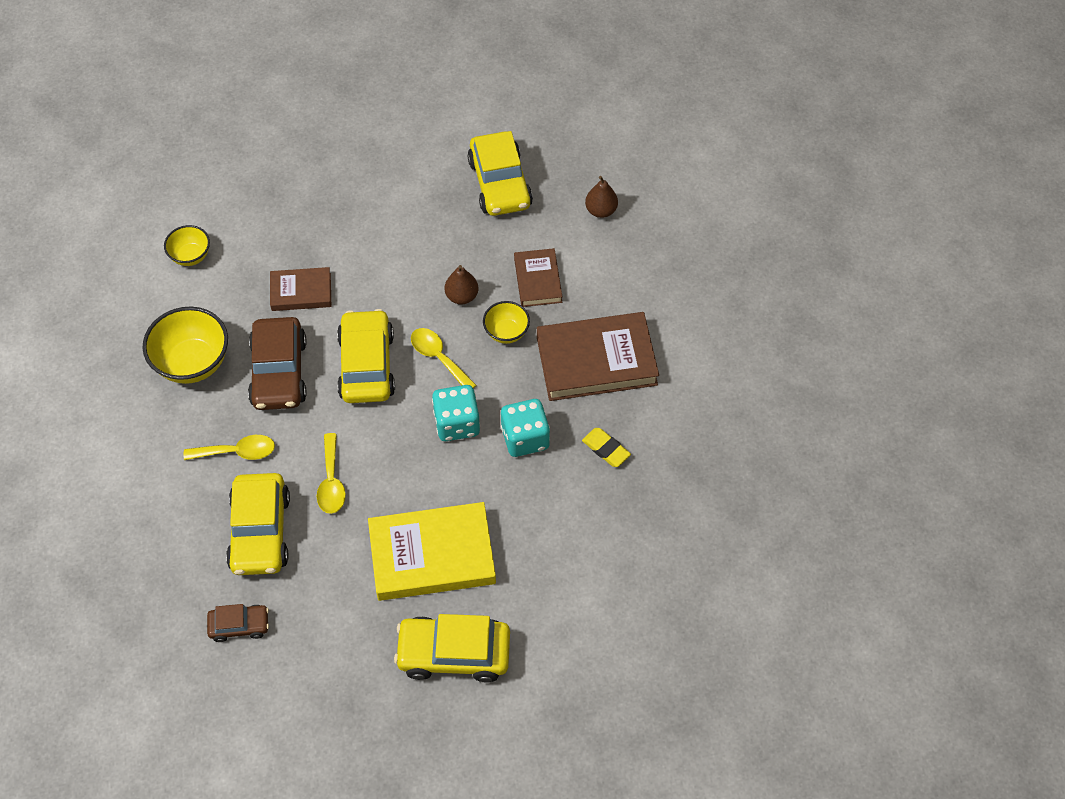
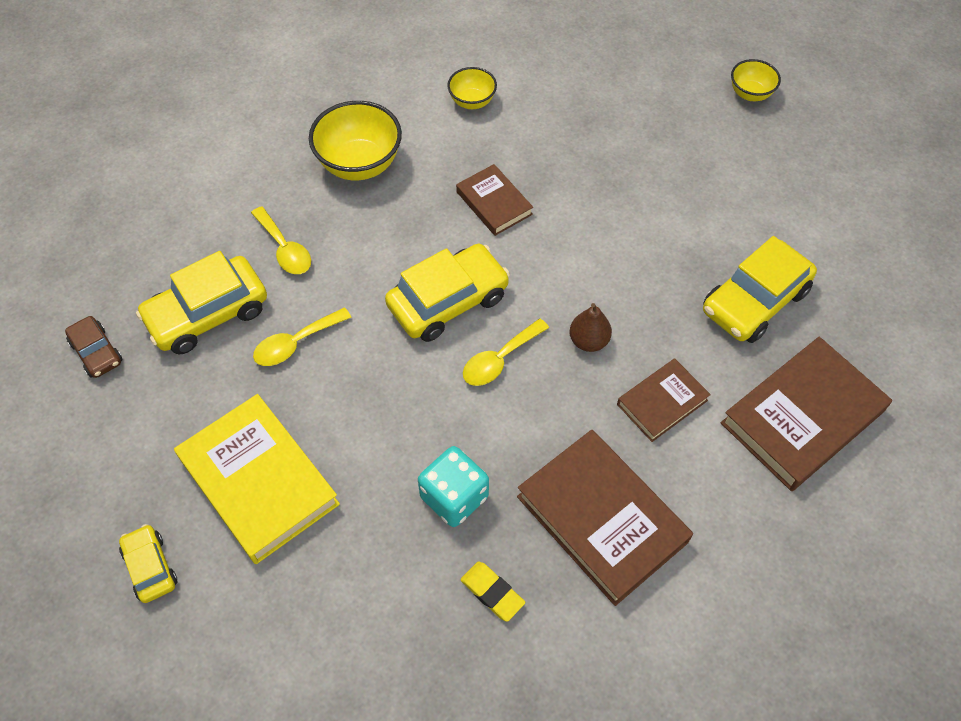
camera: 60 degrees right, 0 degrees up
(279, 372) = (392, 234): brown car -> none
(438, 357) = (499, 360): yellow spoon -> yellow spoon turned 150 degrees counterclockwise
(454, 653) = (150, 567): yellow car -> yellow car, size x0.55
(457, 423) = (431, 420): turquoise dice -> none
(506, 332) = (574, 407): yellow bowl -> yellow bowl (750, 94)
(601, 210) = (802, 417): brown pear -> brown book
(606, 449) = (492, 592): yellow eraser -> yellow eraser turned 60 degrees counterclockwise

